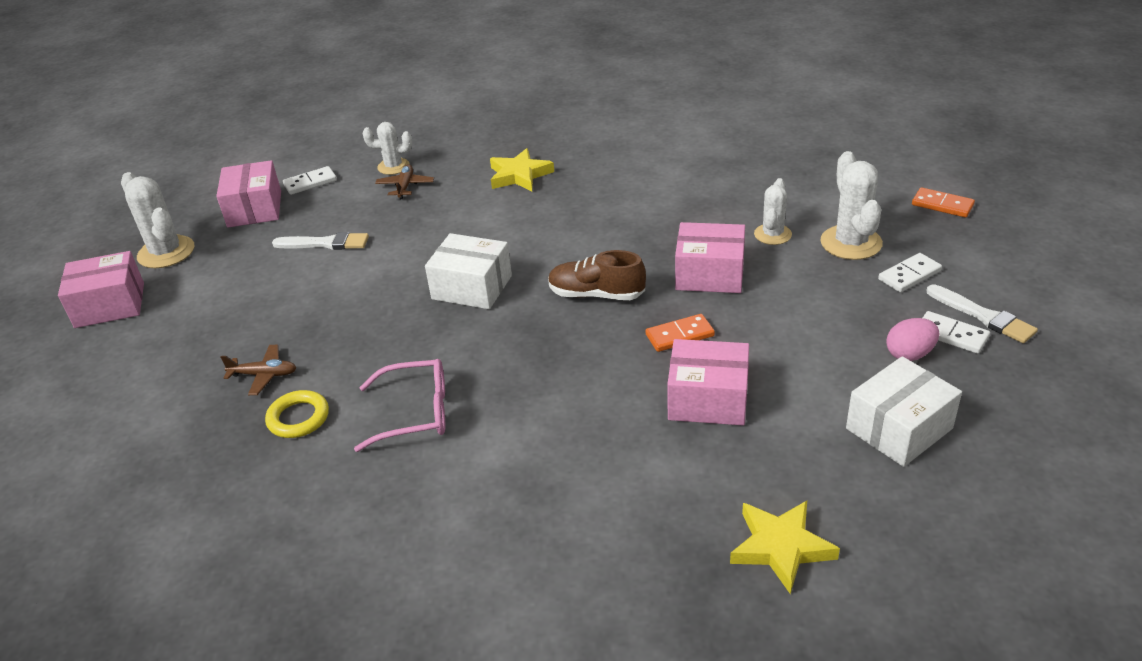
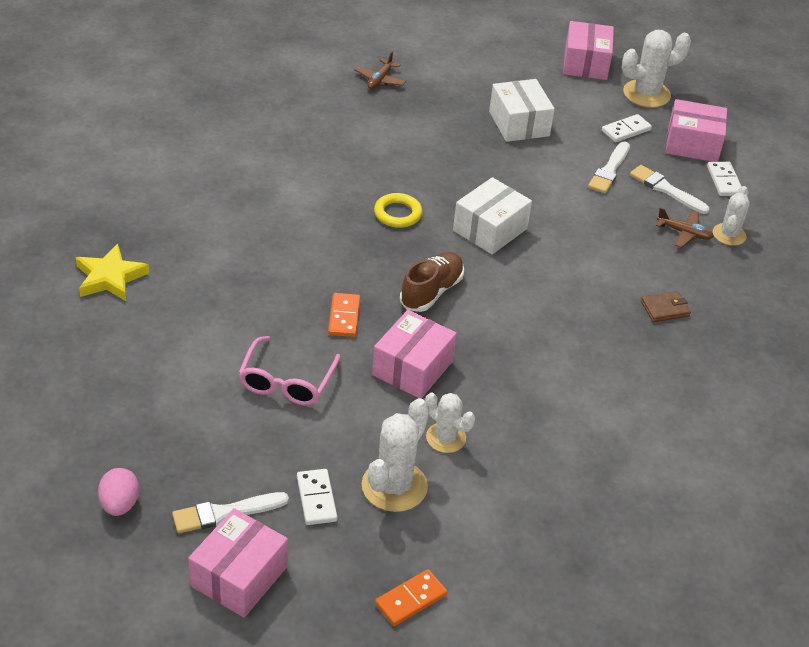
camera: 105 degrees right, 5 degrees up
(264, 375) = (450, 115): brown plane -> brown plane (380, 80)
(298, 418) = (391, 121): yellow ring -> yellow ring (398, 214)
(341, 208) = (666, 189): none -> white brush
(415, 413) = (358, 168): pink glasses -> pink glasses (287, 381)
(519, 175) = (664, 309): yellow star -> brown wallet
(708, 399) = (261, 302): pink box -> pink box (239, 576)
(851, 243) = (394, 486): white cactus -> white cactus turned 75 degrees counterclockwise
(899, 428) = (152, 383): white box -> white box (519, 124)
(909, 354) = (219, 435): pink egg -> pink egg (120, 504)
(951, 335) = (220, 476): white domino -> white domino (626, 130)

